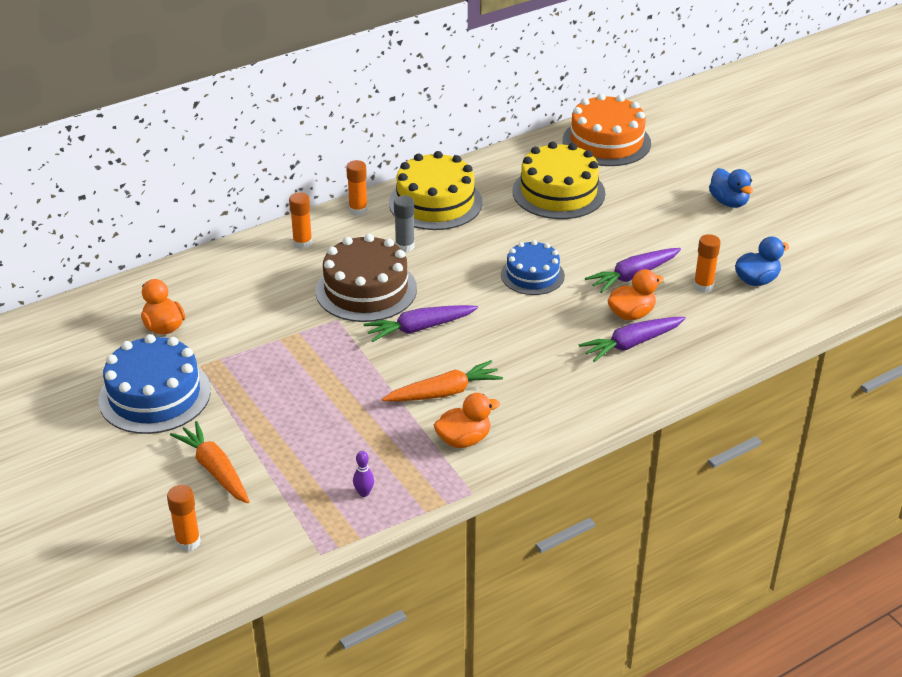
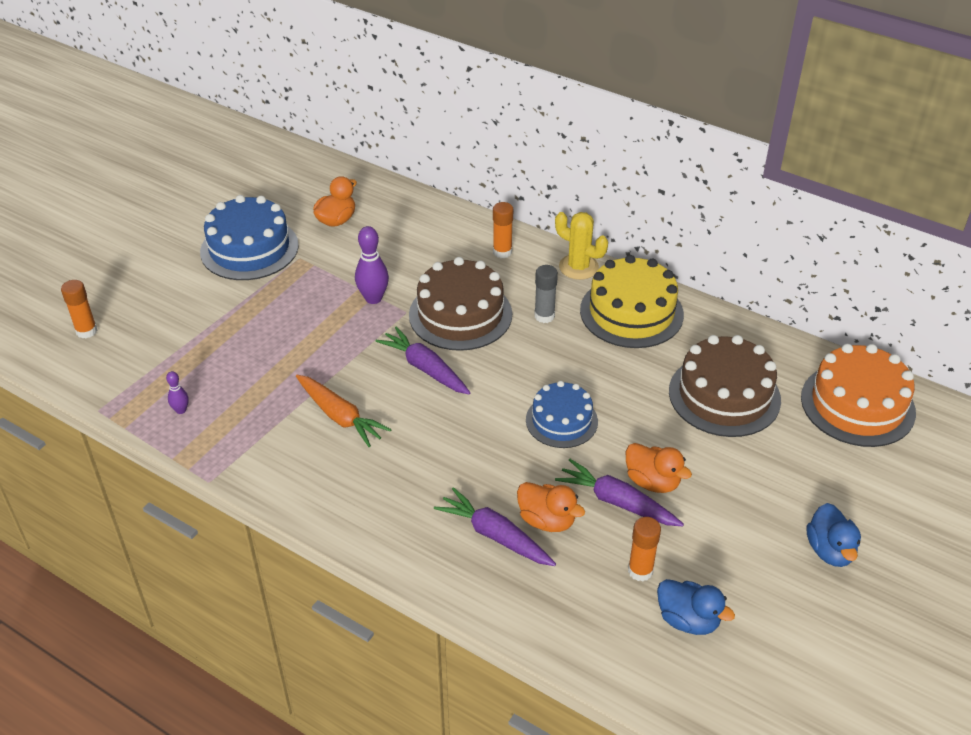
camera: 65 degrees right, 5 degrees up
(215, 470) = (174, 314): orange carrot -> none
(302, 333) = (373, 298): none -> purple bowling pin
(358, 210) = (578, 267): orange glue stick -> yellow cactus
(464, 440) = (279, 452): orange duck -> orange duck (652, 481)
(558, 192) = (724, 395): yellow cake -> brown cake
(728, 202) = (830, 550): blue duck -> blue duck turned 45 degrees counterclockwise

